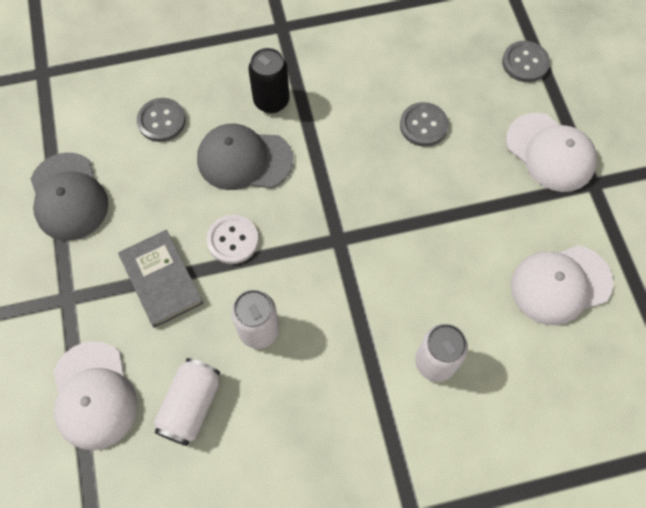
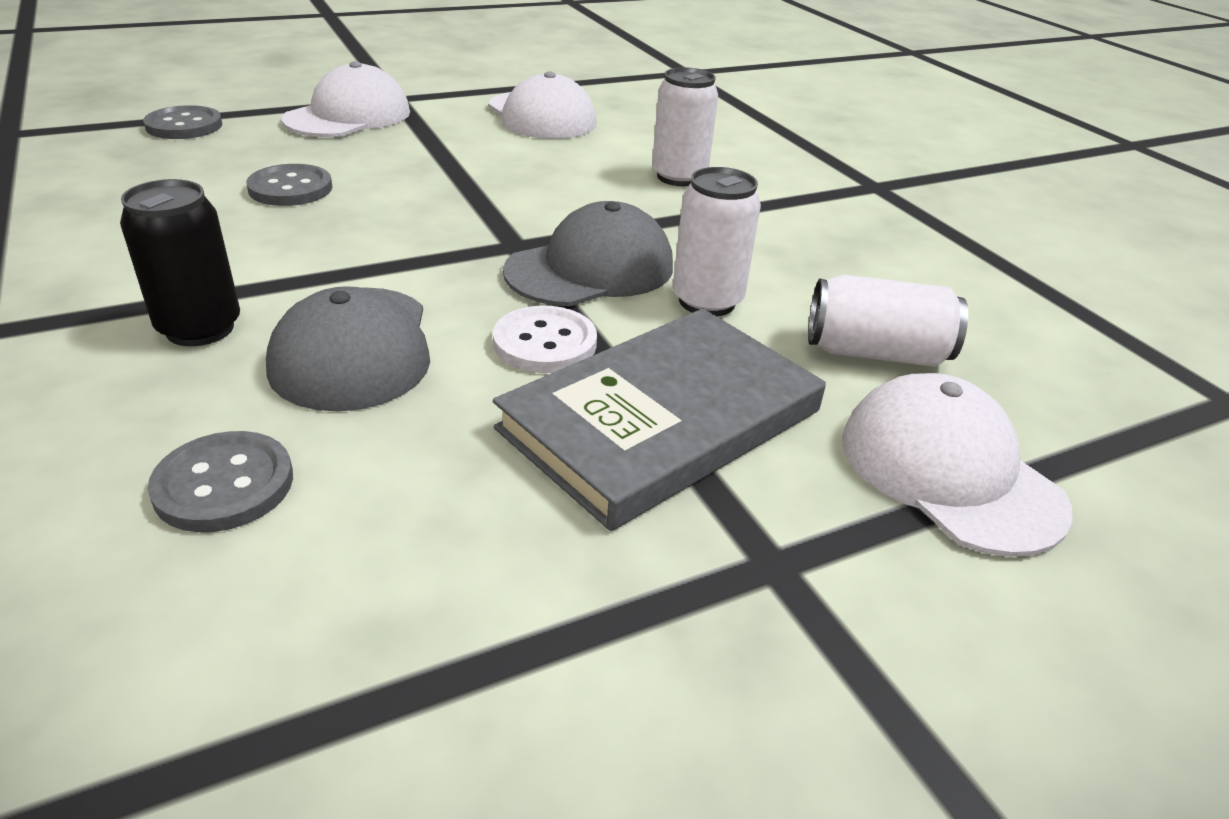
camera: 105 degrees left, 30 degrees down
(68, 197) = (480, 633): grey cap -> grey cap (590, 269)
(94, 395) = (949, 471): white cap -> white cap turned 90 degrees counterclockwise
(161, 279) = (661, 420): grey book -> grey book, size x1.51

